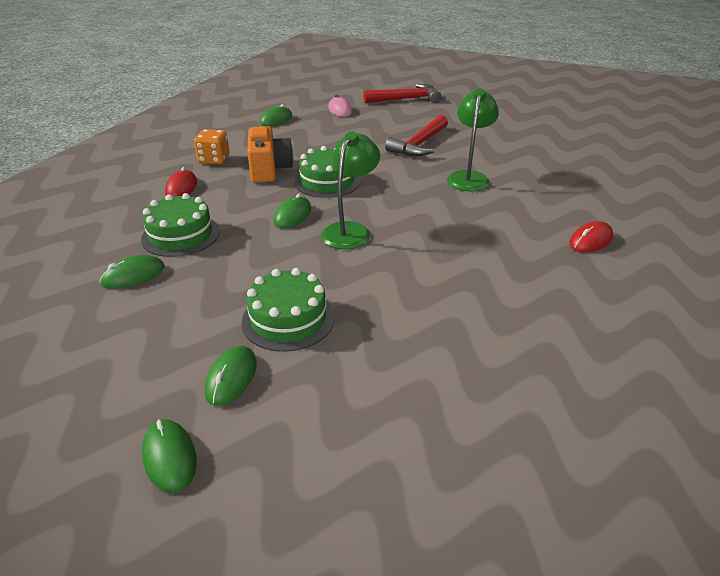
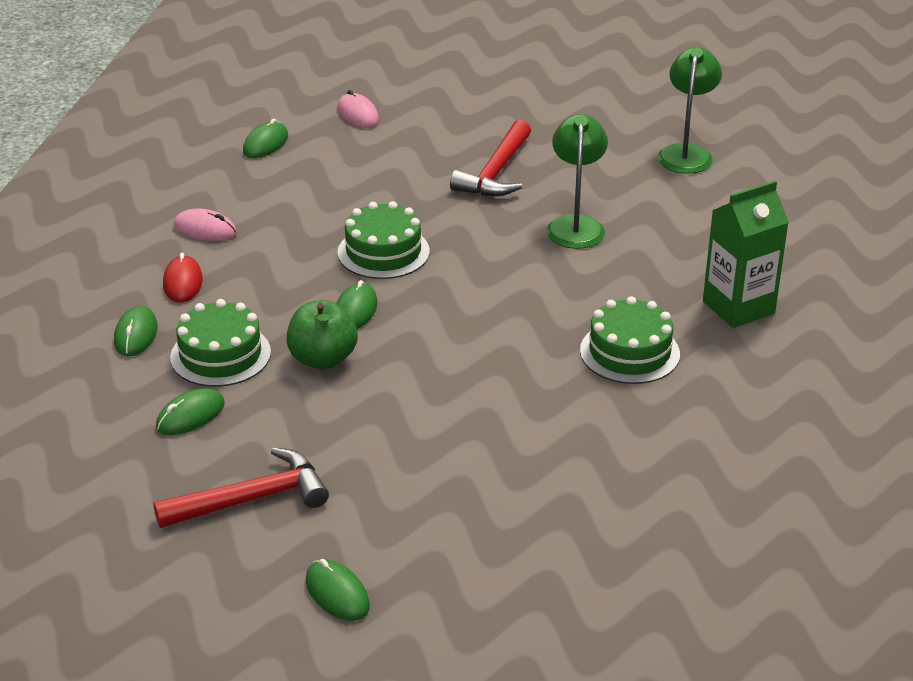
camera: 10 degrees left, 0 degrees up
(214, 159) = (205, 229): orange dice -> pink mouse
(231, 378) = (365, 515): green mouse -> green mouse (136, 334)
(254, 245) = (323, 359): none -> green apple
(269, 170) = (294, 239): orange camera -> none
(288, 319) = (402, 446): green cake -> green cake (629, 352)
(350, 230) = (438, 325): green lamp -> green lamp (686, 153)
(405, 99) = (455, 82): red hammer -> red hammer (251, 499)
(591, 240) = (738, 307): red mouse -> green carton

